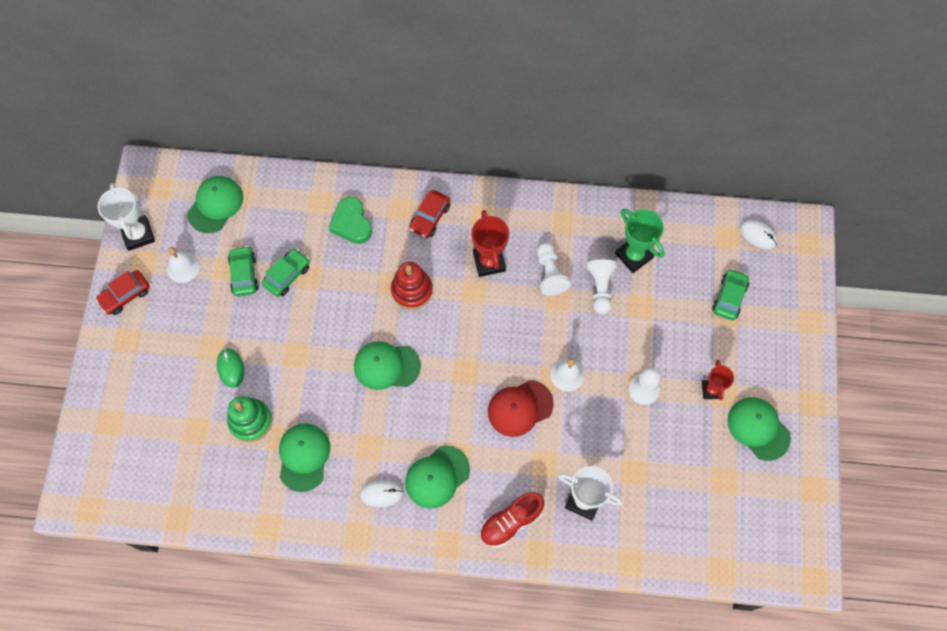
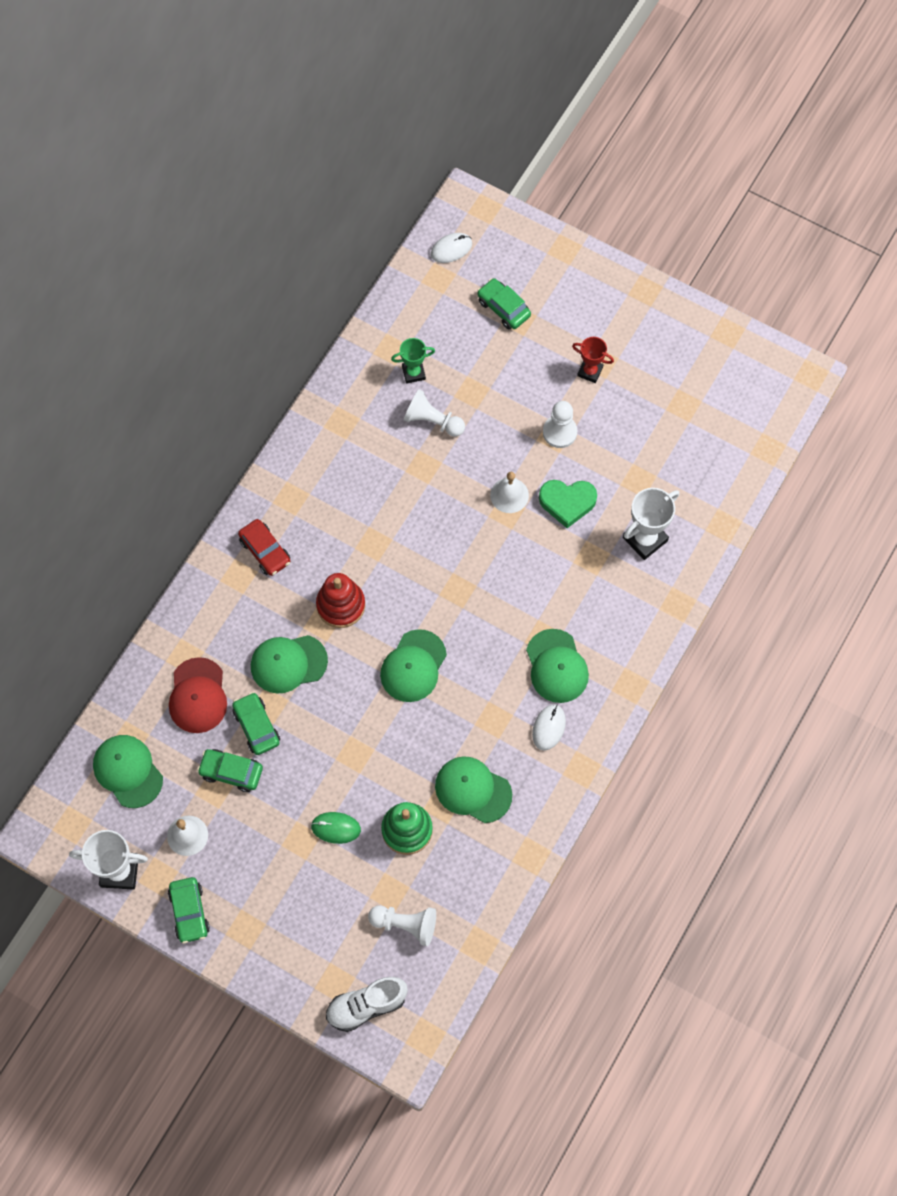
camera: 65 degrees left, 0 degrees up
(99, 454) = (366, 1006): none -> white shoe
(125, 295) = (189, 912): red car -> green car
(351, 223) = (229, 634): green heart -> green heart (567, 502)
(489, 262) = (348, 514): red trophy -> none
(510, 522) = (635, 616): red shoe -> none
(520, 408) = (523, 555): red cap -> red cap (198, 696)
(550, 274) = (392, 461): white pawn -> white pawn (405, 924)
(634, 255) = (413, 373): green trophy -> green trophy, size x0.63
(758, 428) = (648, 349): green cap -> green cap (288, 663)

